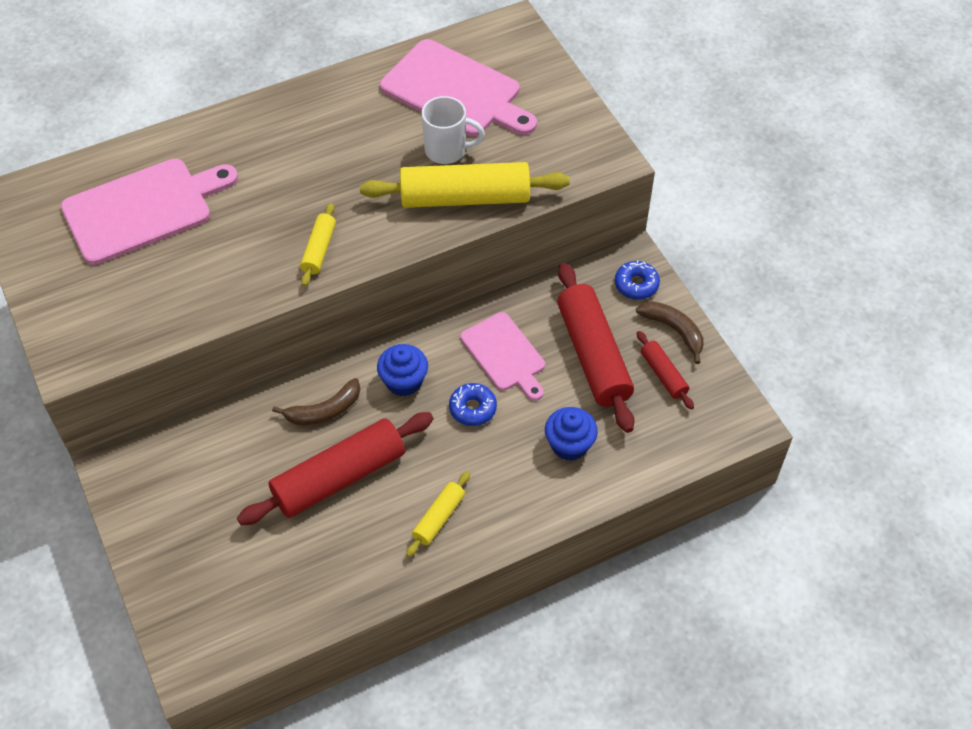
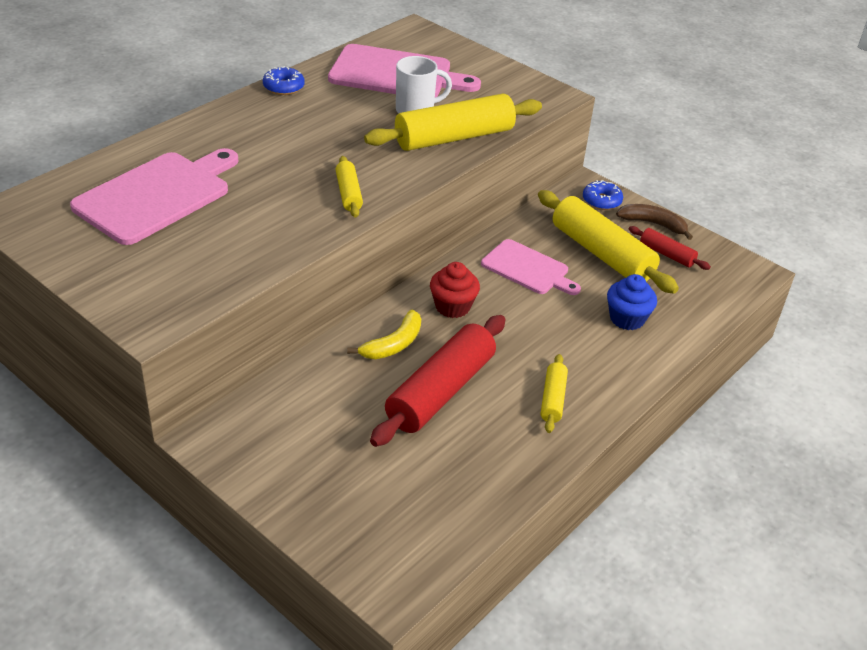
camera: 25 degrees left, 15 degrees down
(324, 410) = (393, 344): brown banana -> yellow banana
(404, 381) = (452, 306): blue cupcake -> red cupcake
(472, 408) = (527, 312): blue donut -> blue donut (283, 87)
(593, 355) = (602, 253): red rolling pin -> yellow rolling pin

